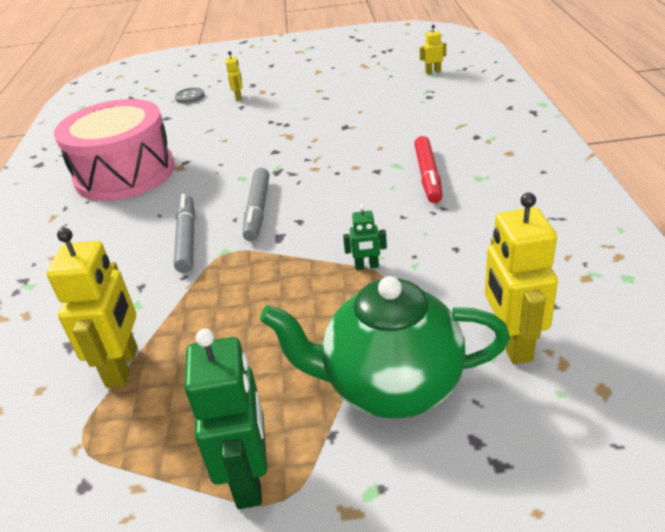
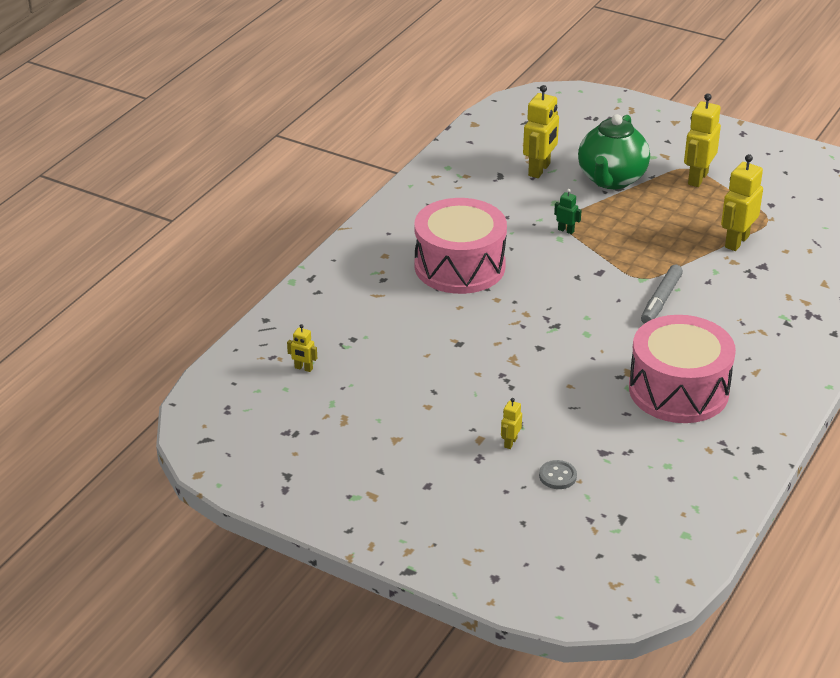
camera: 150 degrees left, 0 degrees up
(249, 478) = (697, 178): green robot -> yellow robot
(257, 210) = (597, 298): grey marker -> none
(390, 386) = (611, 180): green teapot -> green teapot turned 75 degrees clockwise
(428, 176) = (459, 266): red marker -> pink drum

